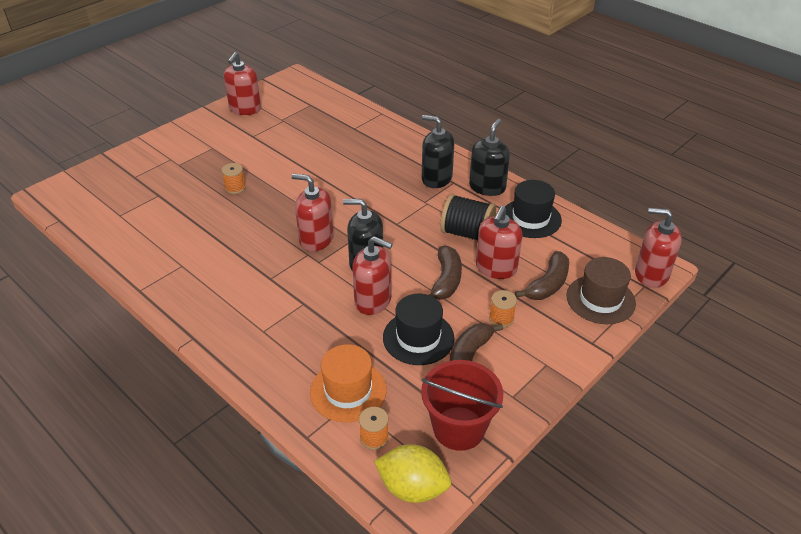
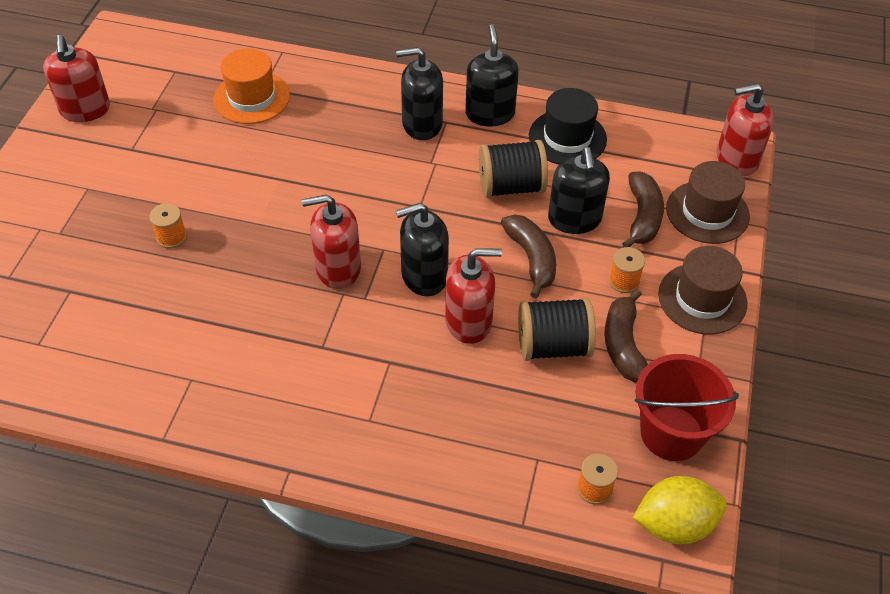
camera: 30 degrees left, 10 degrees up
(348, 391) = (525, 447): orange hat -> orange hat (251, 97)
(418, 337) = (553, 345): black hat -> black spool
(496, 268) = (574, 219): red soap dispenser -> black soap dispenser
(552, 352) = (702, 298): none -> brown hat

